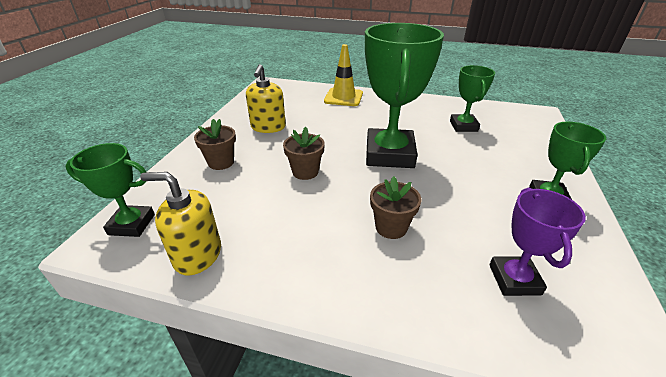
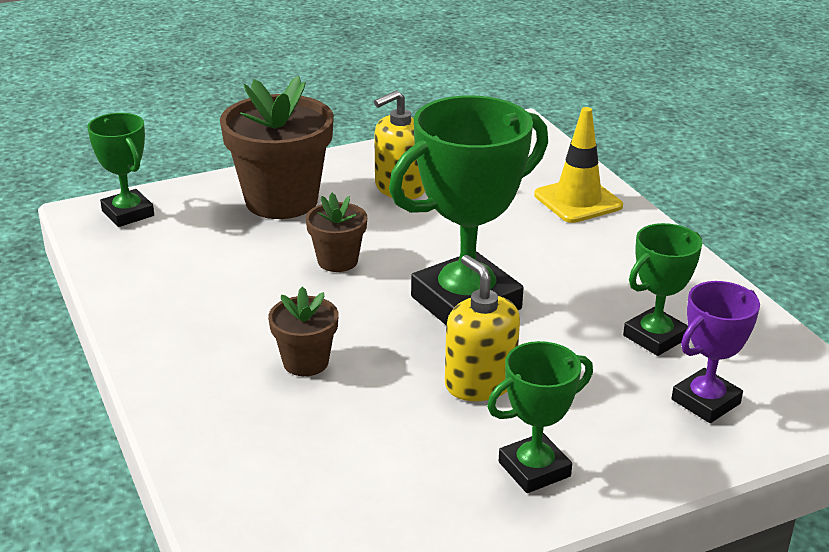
camera: 50 degrees right, 5 degrees down
(197, 255) = (130, 269): yellow soap dispenser -> yellow soap dispenser (480, 383)
(221, 162) = (281, 201): brown flower pot -> brown flower pot, size x1.95
(514, 279) = (313, 477): purple trophy -> purple trophy (705, 401)

